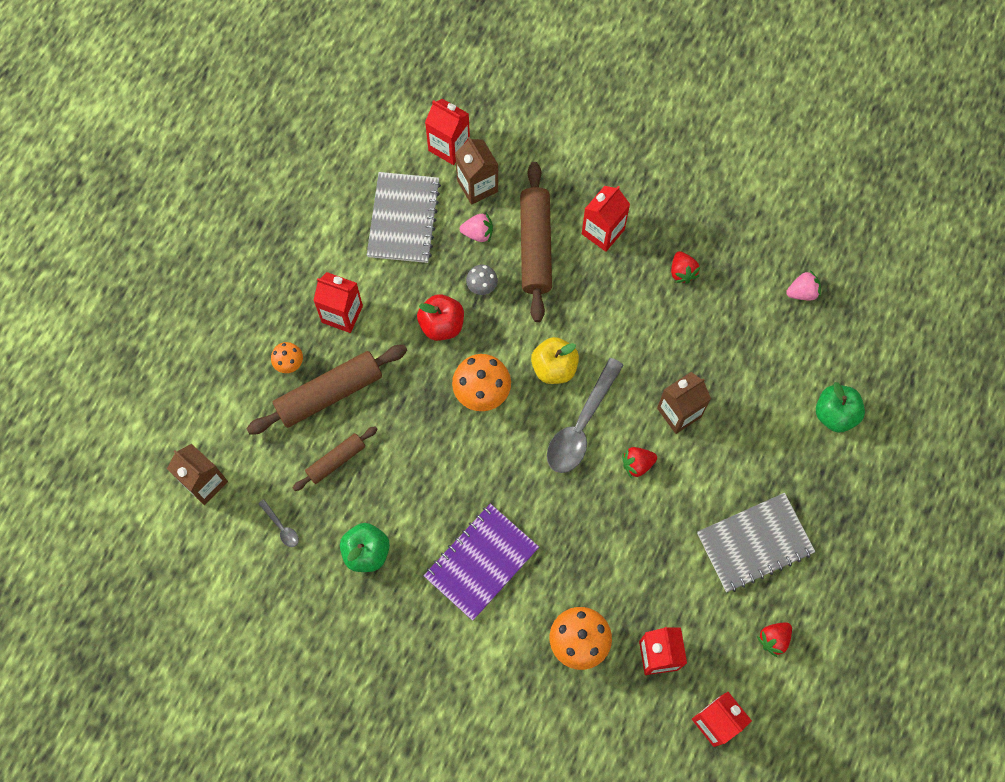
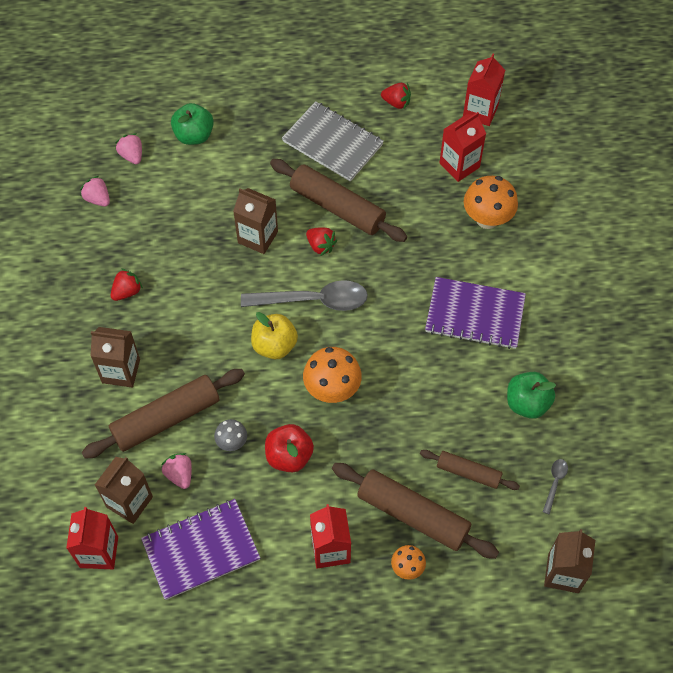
camera: 120 degrees left, 10 degrees down
(404, 219) = (201, 550): grey notebook -> purple notebook
(603, 232) = (121, 371): red carton -> brown carton
(673, 504) = (337, 207): none -> brown rolling pin
(840, 345) = (132, 155): none -> pink strawberry

